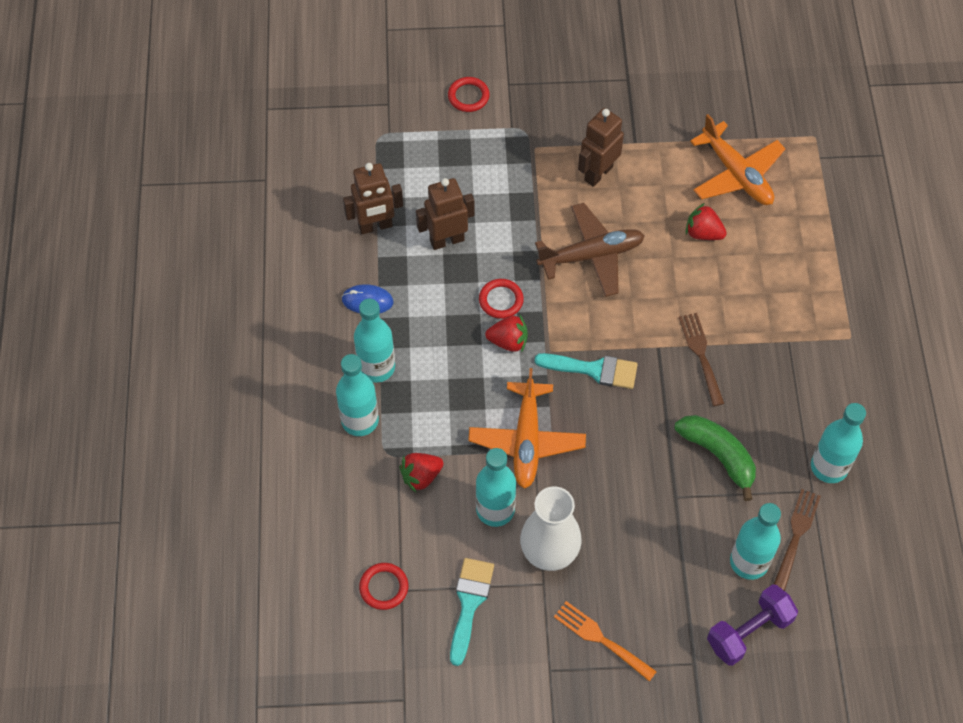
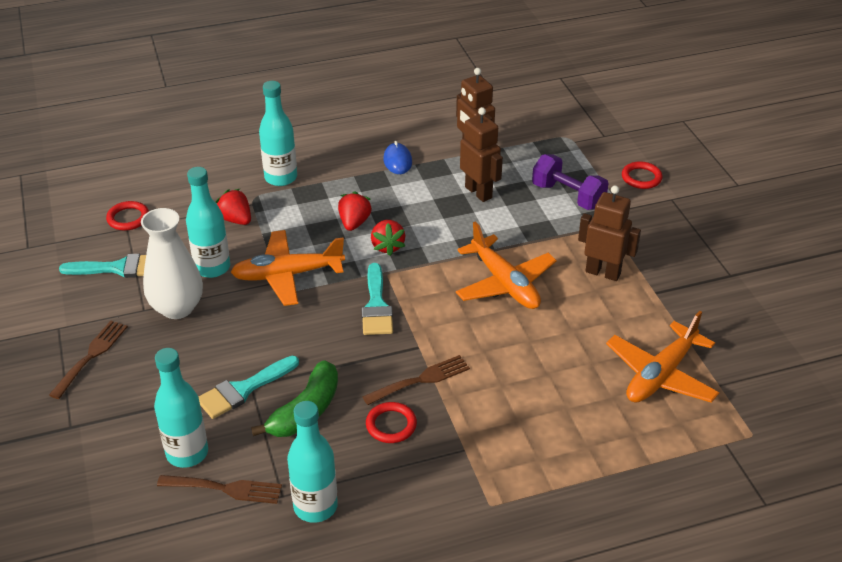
camera: 75 degrees right, 20 degrees down
(376, 367) = (334, 177): turquoise bottle -> none
(501, 300) = (429, 234): red ring -> red ring (391, 425)
(591, 255) = (504, 283): brown plane -> orange plane
(600, 639) = (91, 356): orange fork -> brown fork
(680, 504) = (243, 390): none -> turquoise brush
(703, 233) = (571, 359): red strawberry -> red strawberry (354, 223)
(749, 631) = (108, 464): purple dumbbell -> purple dumbbell (568, 196)

